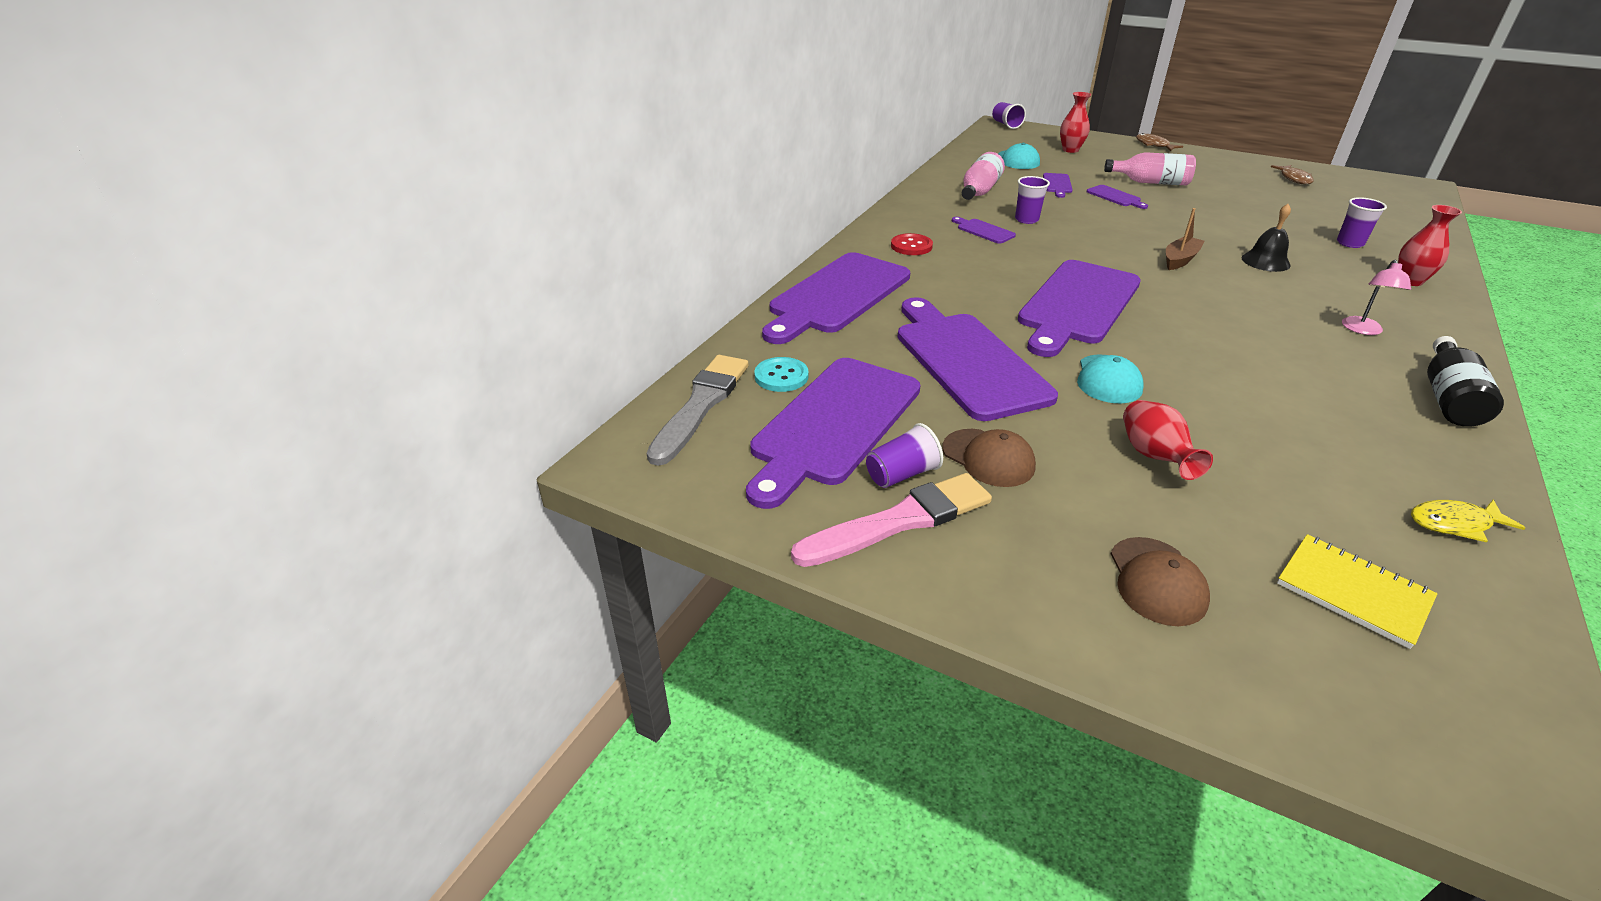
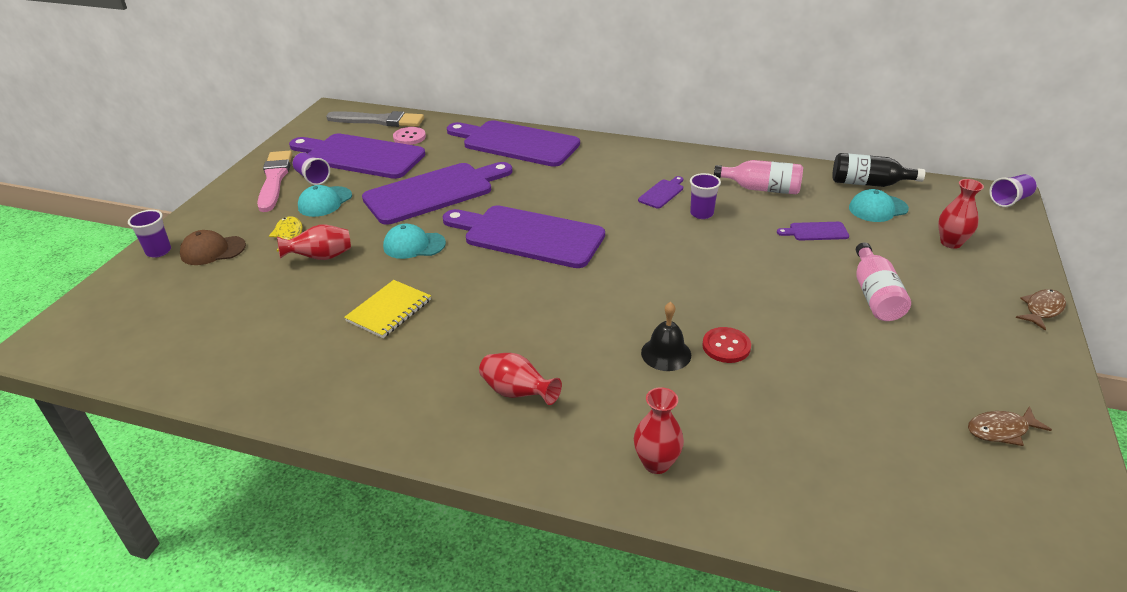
camera: 80 degrees right, 0 degrees up
(781, 376) = (409, 137): turquoise button -> pink button
(899, 521) = (274, 179): pink brush -> pink brush turned 150 degrees counterclockwise
(911, 246) = (612, 163): red button -> red button (726, 346)
(988, 458) = (325, 202): brown cap -> turquoise cap
(1115, 197) = (803, 267): purple cutting board -> none
(1180, 260) = (644, 296): brown boat -> none
(1350, 243) = (758, 435): purple cup -> purple cup (158, 251)
(1353, 592) = (186, 315): yellow notebook -> yellow notebook (389, 310)
(1363, 330) = (517, 393): pink lamp -> red vase
(1448, 398) = (395, 419): black bottle -> black bottle (869, 183)
(1454, 523) = (233, 373): yellow fish -> yellow fish (289, 235)

